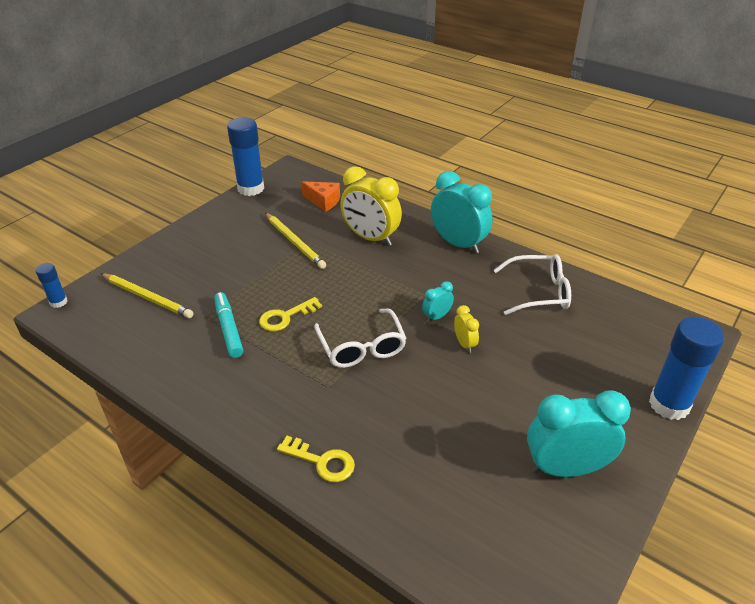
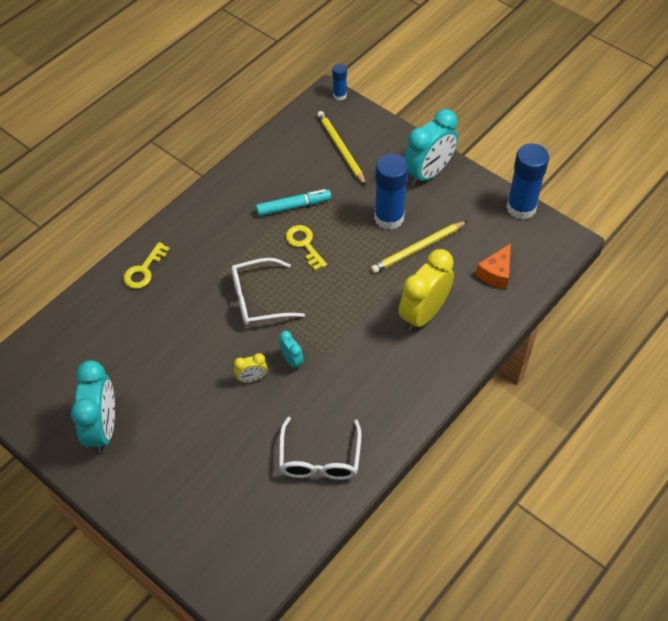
camera: 95 degrees right, 15 degrees up
(147, 297) = (340, 149): yellow pencil -> yellow pencil turned 120 degrees clockwise
(458, 244) = (409, 395): turquoise clock -> turquoise clock (428, 173)
(669, 404) = (150, 532): blue glue stick -> blue glue stick (389, 218)

